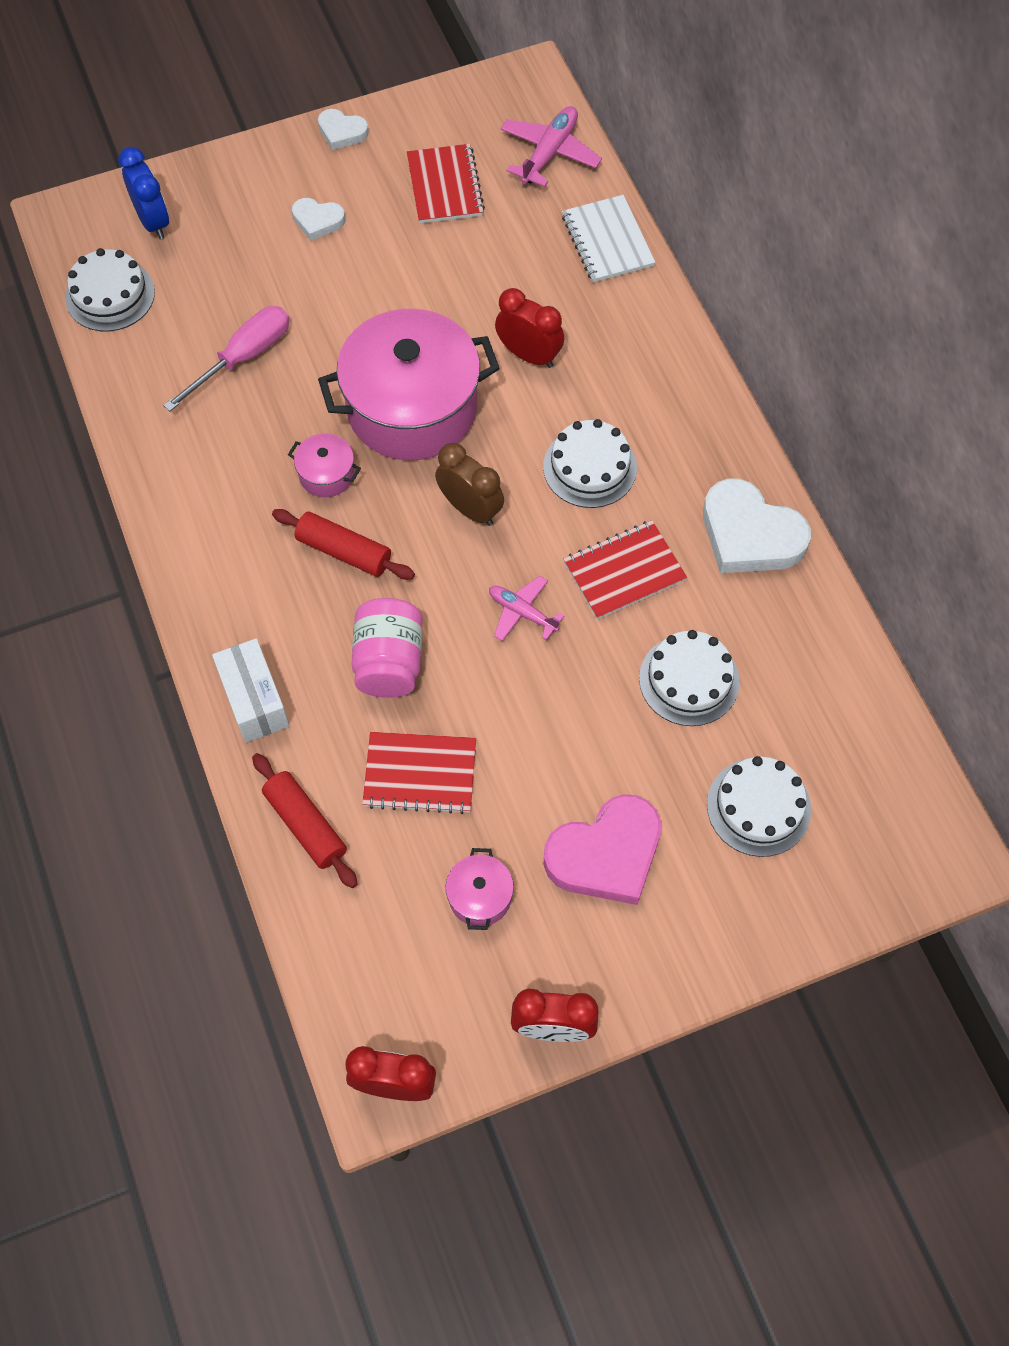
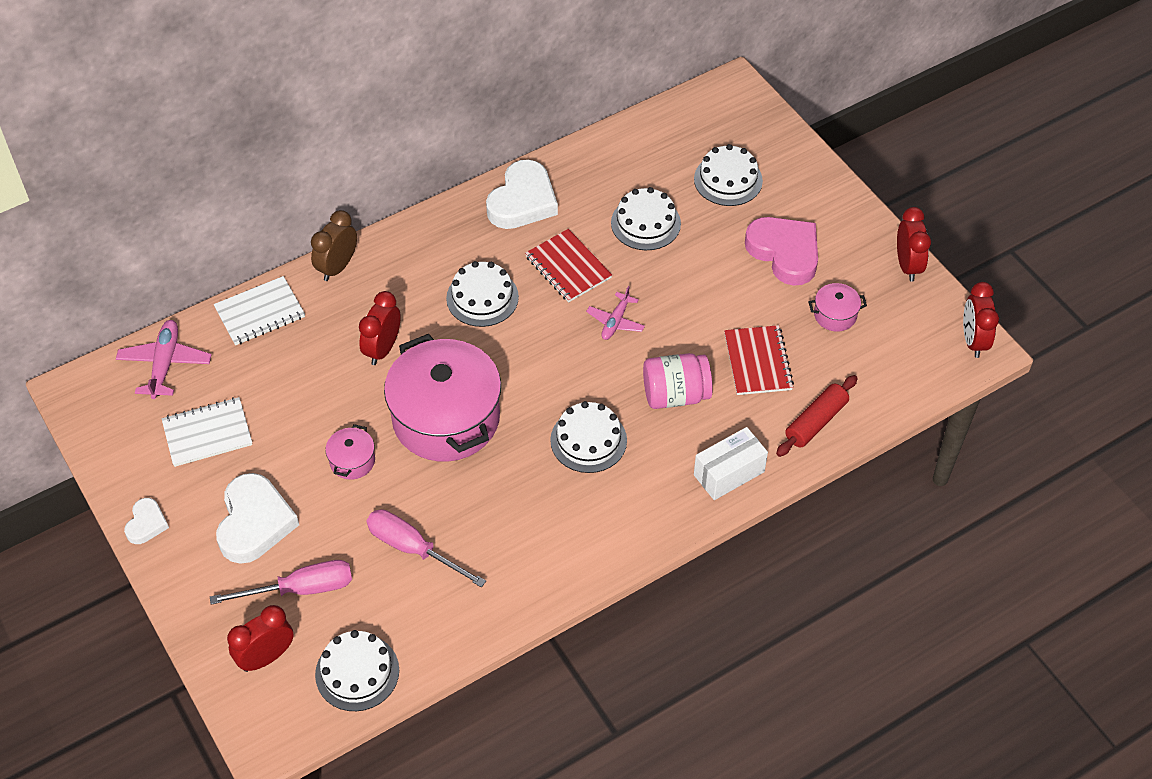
camera: 100 degrees left, 10 degrees down
(153, 222) = (266, 657): blue clock -> red clock
(224, 255) = (301, 589): none -> pink screwdriver
(318, 221) = (254, 522): white heart -> white heart, size x1.92
(326, 474) = (520, 465): pink pot -> pink pot (352, 461)
(344, 551) = (588, 440): red rolling pin -> white cake
(444, 186) = (207, 433): red notebook -> white notebook
(470, 509) = (533, 365): brown clock -> brown clock (337, 267)
(549, 153) = (165, 364): pink plane -> pink plane turned 75 degrees clockwise

